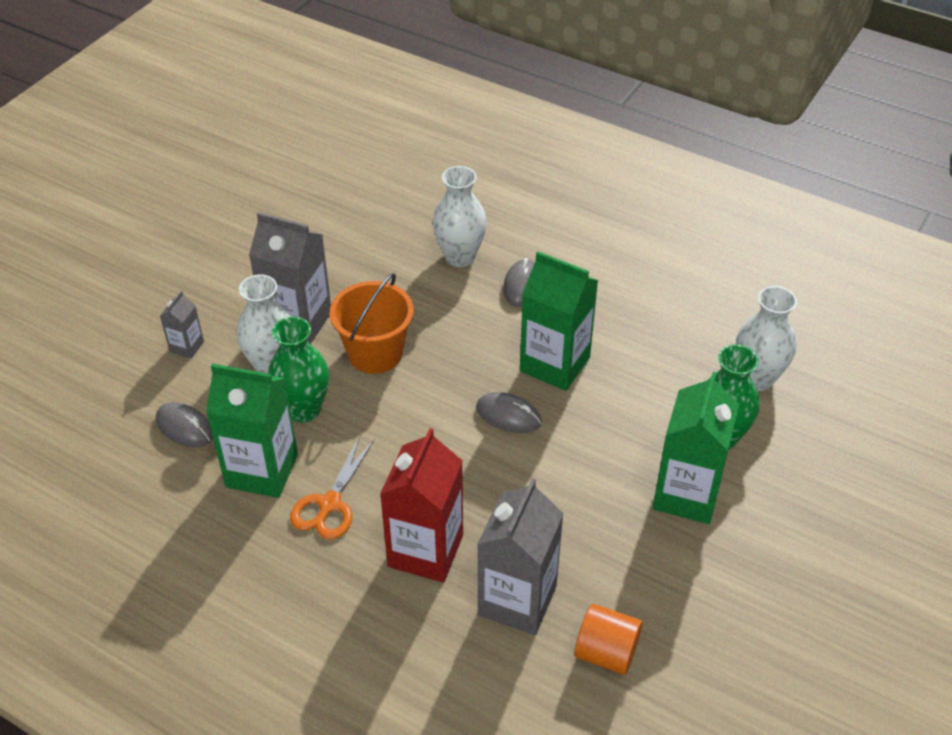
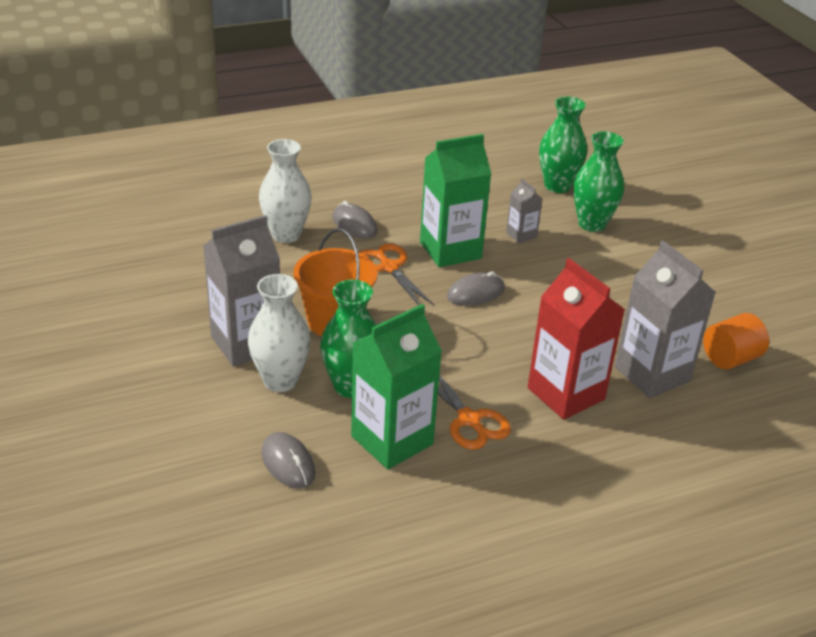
camera: 55 degrees left, 10 degrees down
(185, 427) = (288, 463): grey mouse -> grey mouse turned 75 degrees clockwise
(187, 347) = (189, 418): grey carton -> grey carton (521, 235)
(484, 341) = (389, 267): none -> orange scissors
(686, 494) = (627, 260): green carton -> none
(757, 379) = (557, 186): white vase -> green vase

